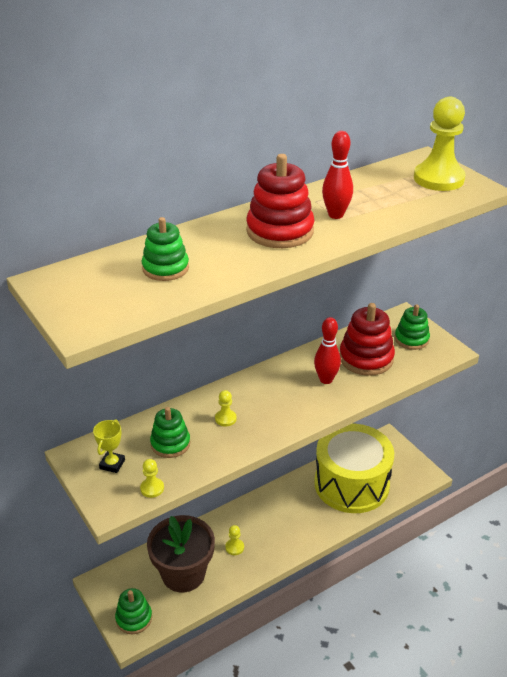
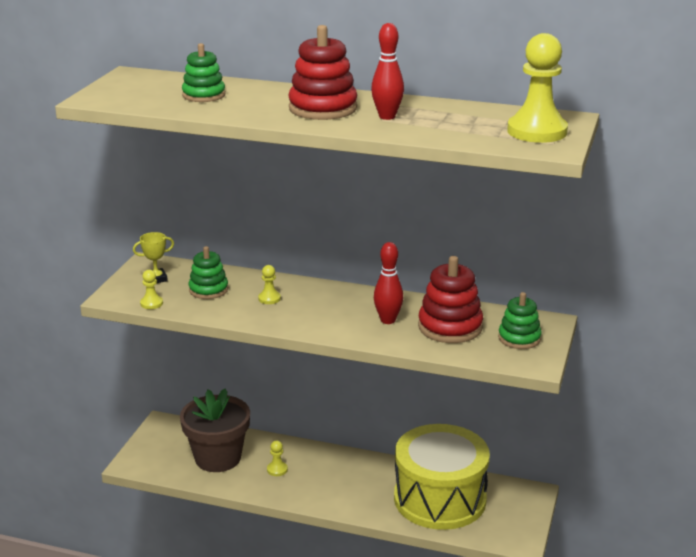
camera: 50 degrees right, 10 degrees down
(134, 618) = (147, 457): green stacking toy -> none

